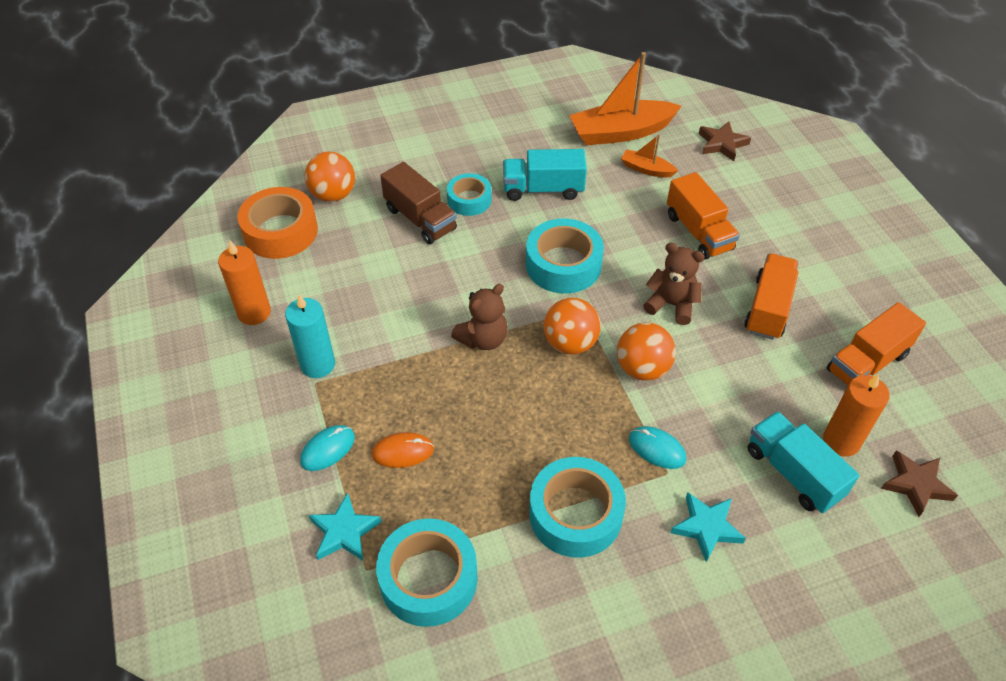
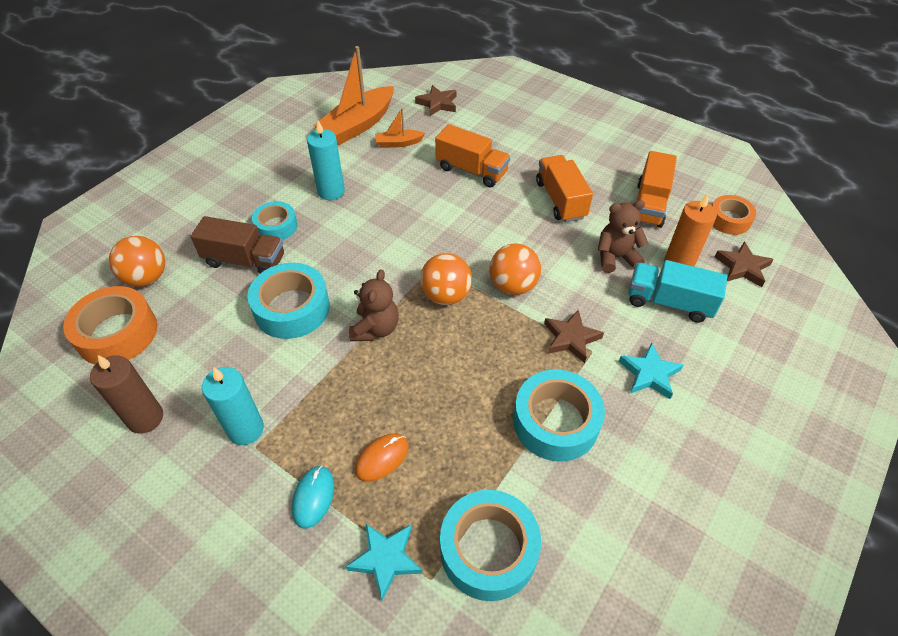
camera: 35 degrees left, 0 degrees up
(254, 313) = (145, 418): orange candle -> brown candle
(543, 189) = (331, 191): turquoise truck -> turquoise candle
(563, 264) = (393, 240): turquoise tape -> turquoise tape (292, 308)
(657, 449) = (571, 338): turquoise mouse -> brown star
(671, 305) = (495, 230): brown teddy bear -> brown teddy bear (615, 257)
(950, 427) = (729, 220): none -> orange tape

